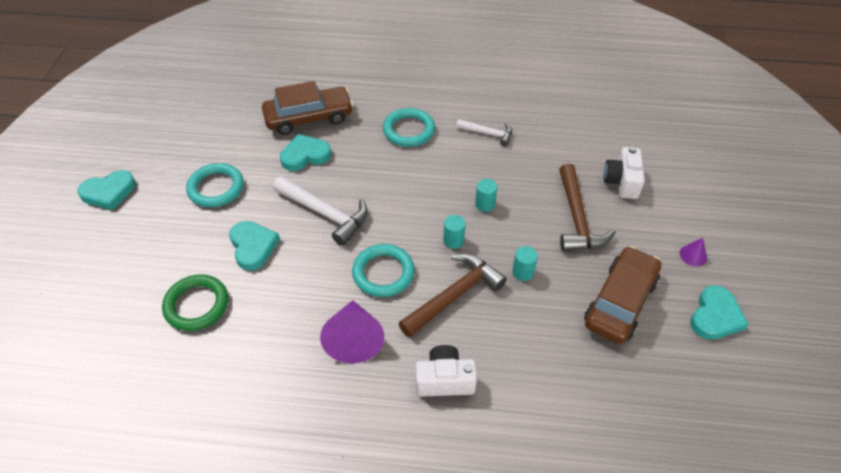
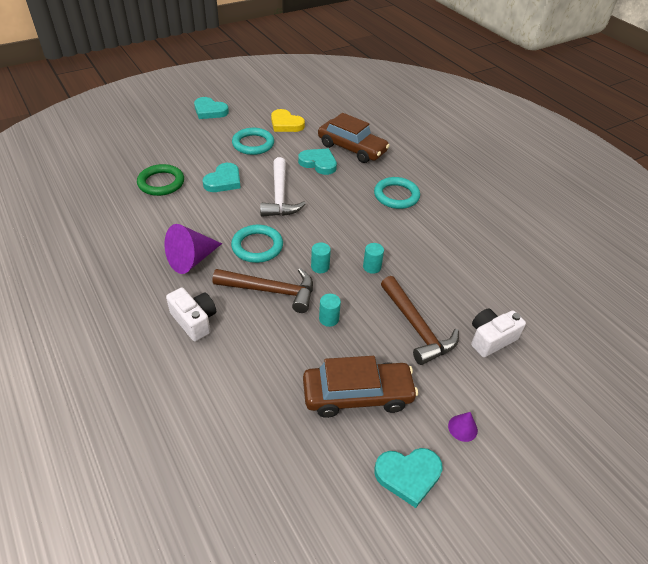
camera: 50 degrees right, 5 degrees down
(211, 142) = (286, 124): none -> yellow heart
(488, 133) = (444, 236): white hammer -> none
(577, 218) = (417, 327): brown hammer -> brown hammer turned 75 degrees counterclockwise

